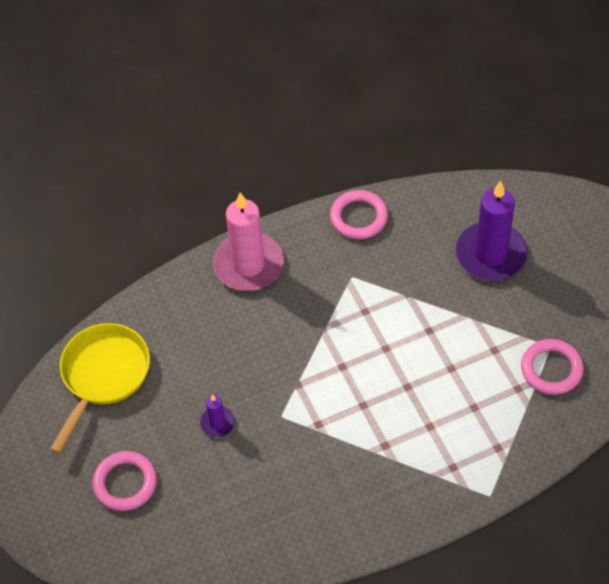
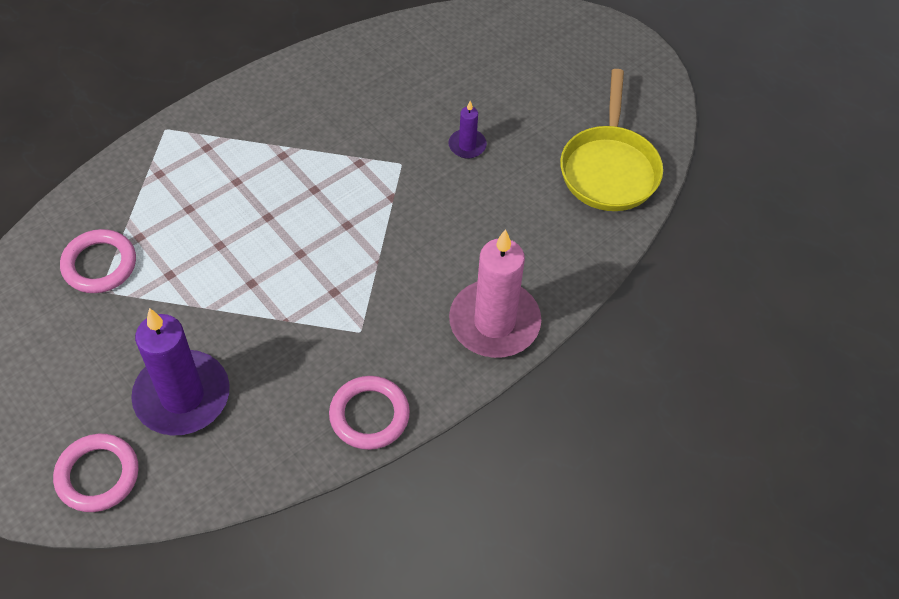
camera: 160 degrees right, 0 degrees up
(125, 483) = (538, 79): pink ring -> pink ring (98, 475)

